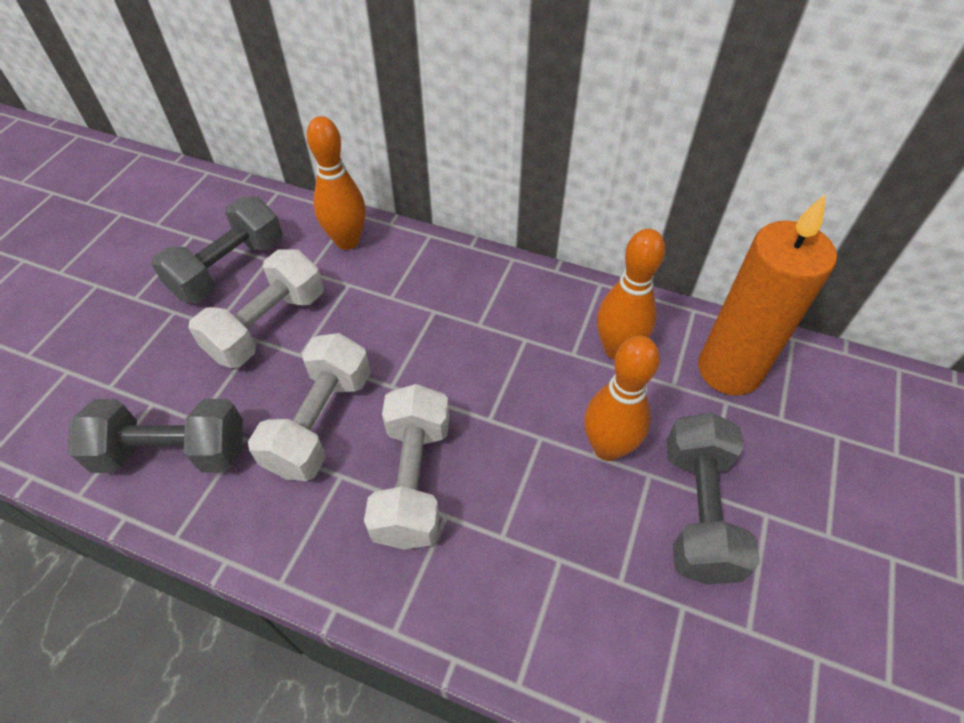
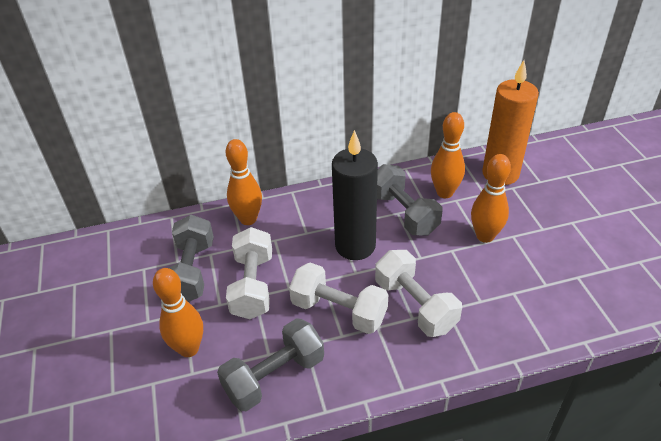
camera: 35 degrees left, 10 degrees down
(134, 356) = (189, 348): none -> orange bowling pin
(320, 422) = (339, 311): white dumbbell -> white dumbbell turned 45 degrees counterclockwise
(427, 350) = (355, 246): none -> black candle
(698, 511) = (546, 237): grey dumbbell -> grey dumbbell (403, 213)

